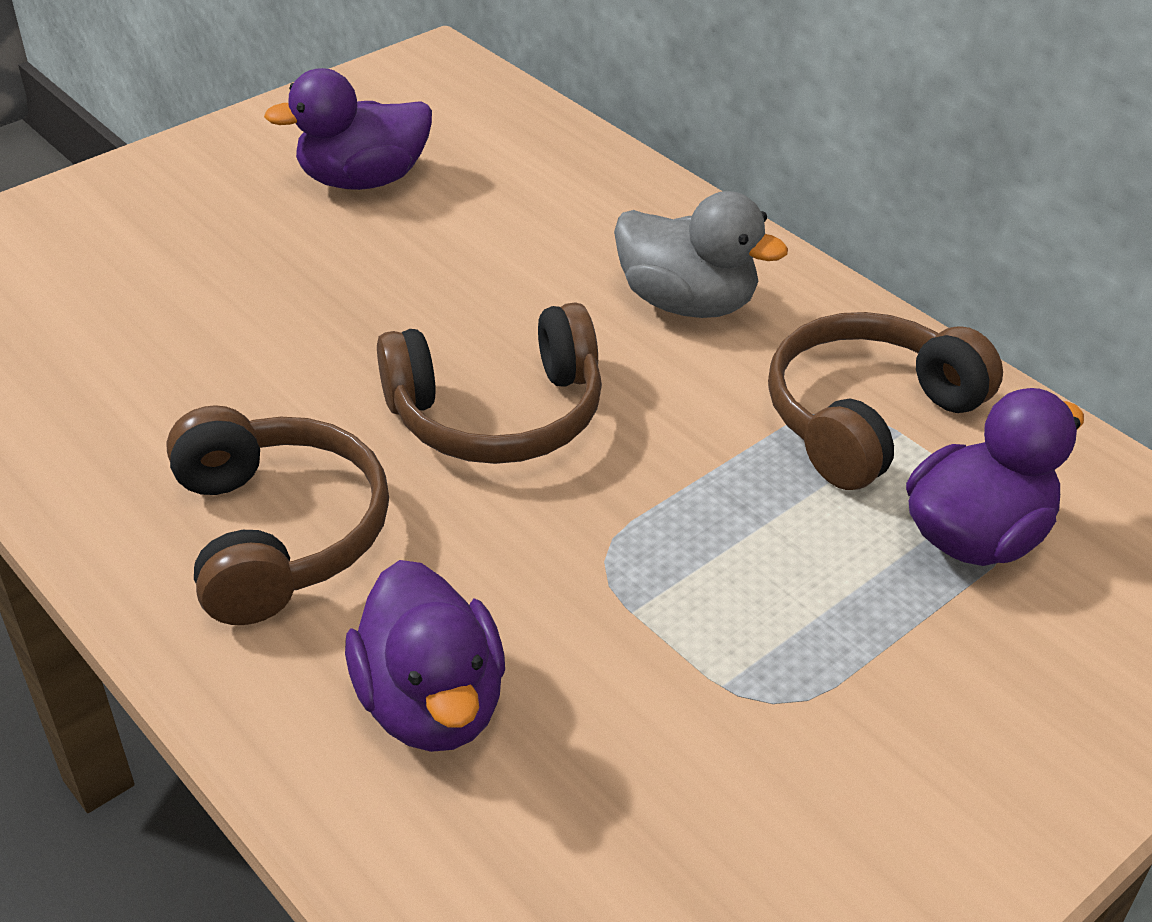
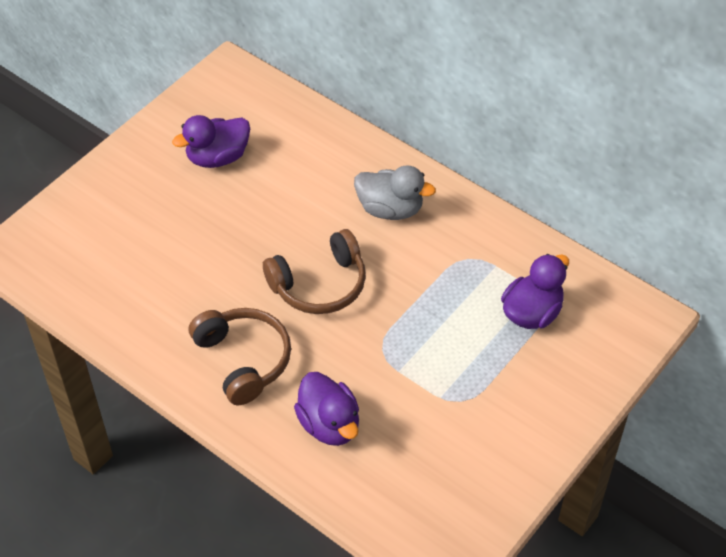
camera: 10 degrees left, 10 degrees up
(867, 417) = (480, 260): brown headphones -> none

